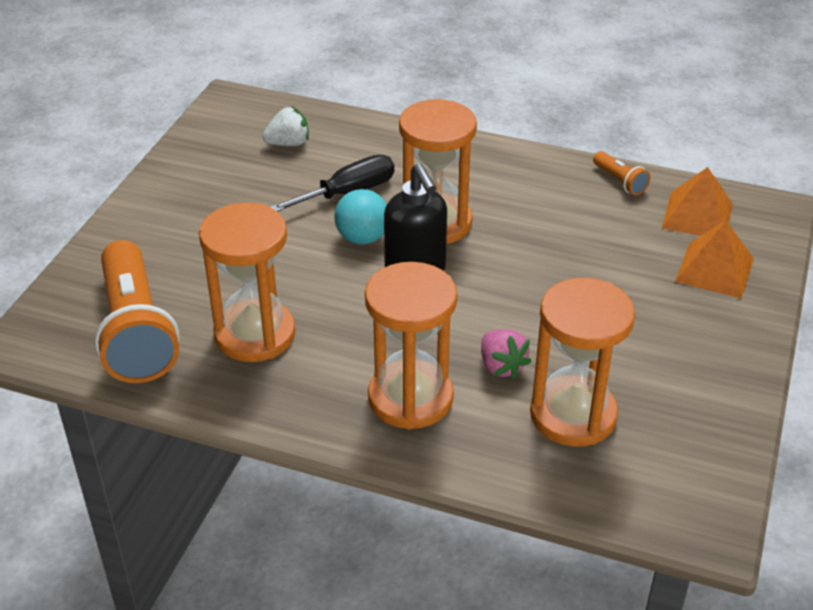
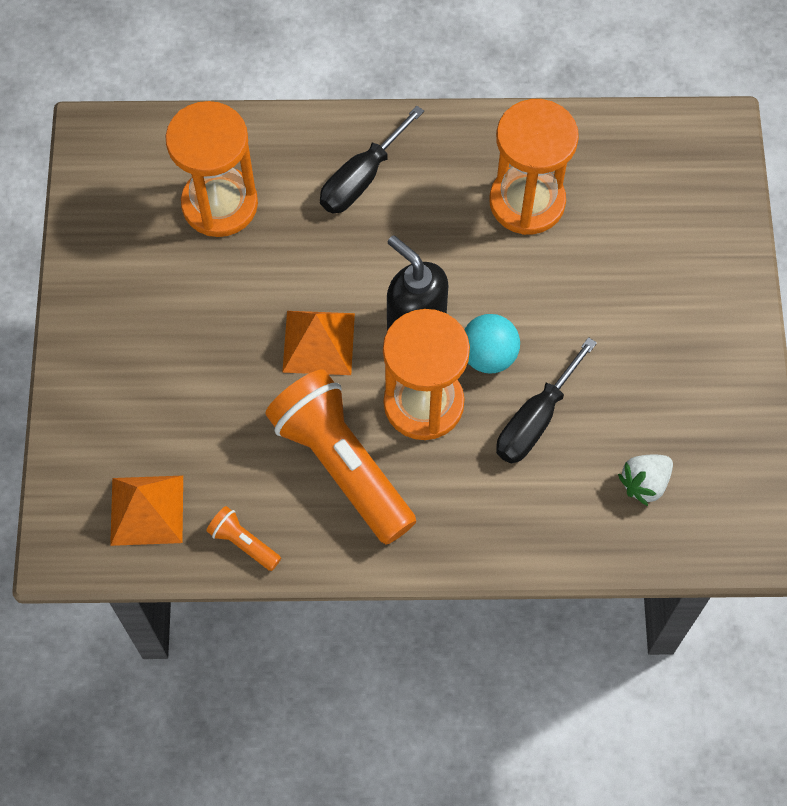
camera: 160 degrees right, 25 degrees up
(136, 332) = (632, 171): orange flashlight -> orange flashlight (342, 465)
(410, 398) = (361, 178): orange hourglass -> black screwdriver
(501, 366) = (295, 236): pink strawberry -> none
(714, 269) = (118, 427): orange pyramid -> orange pyramid (318, 342)

